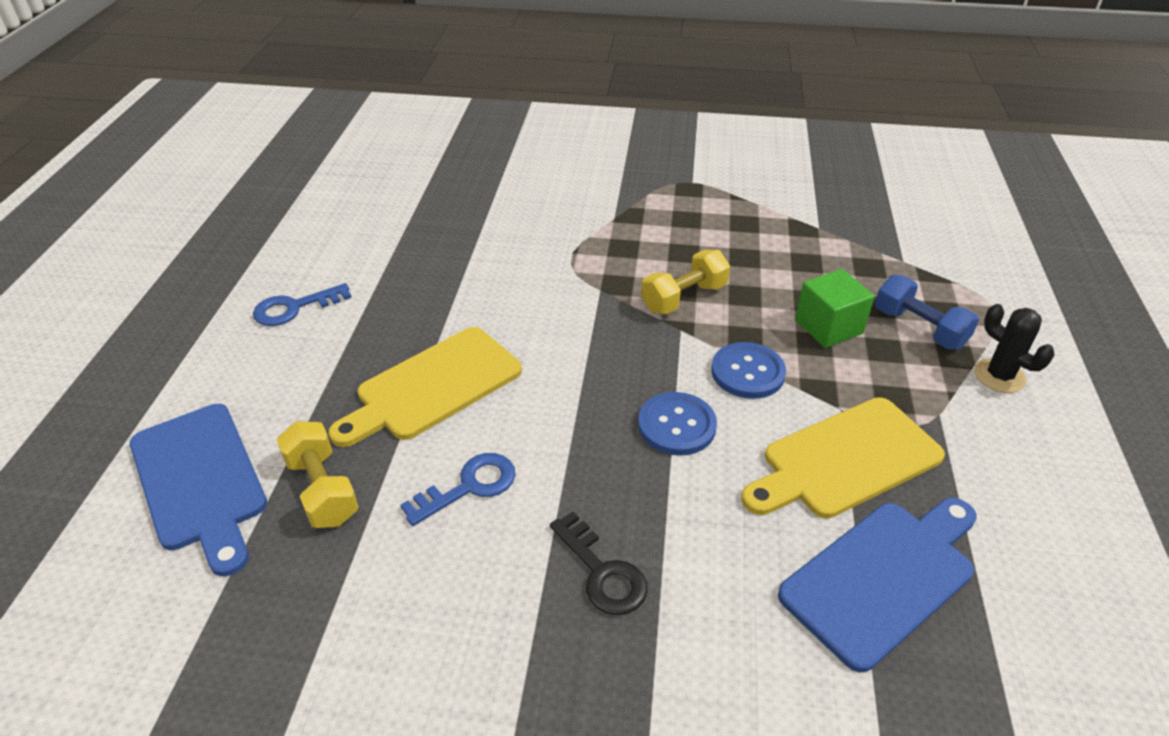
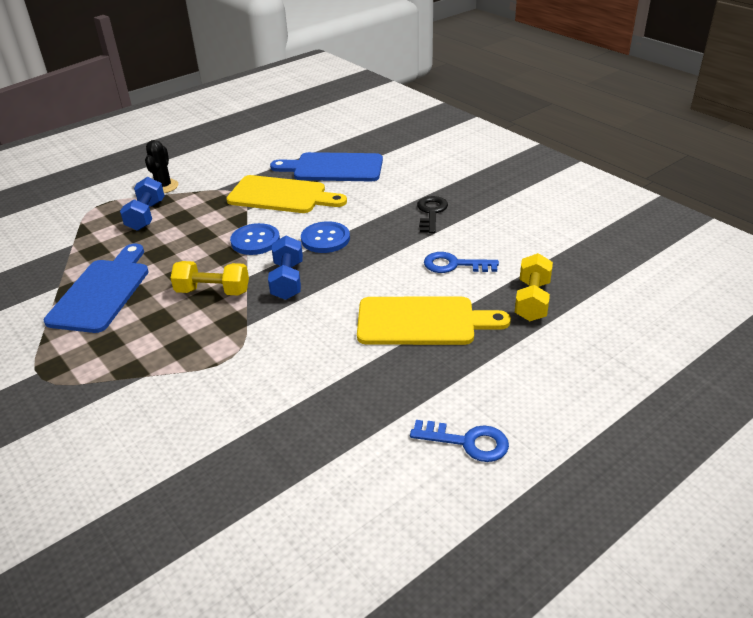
camera: 135 degrees left, 5 degrees down
(200, 481) = (603, 340): blue cutting board -> blue cutting board (102, 292)
(633, 349) = (287, 280): none -> blue dumbbell
(828, 327) = (179, 237): green cube -> none

